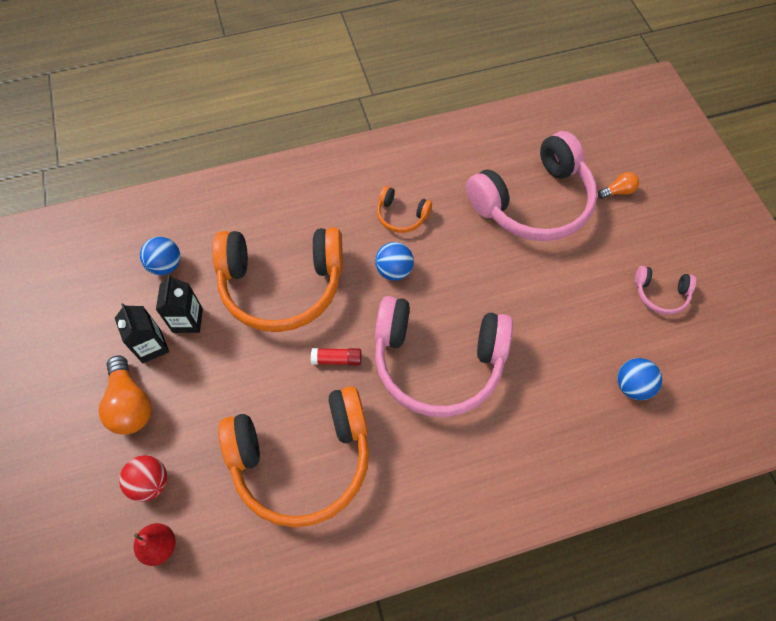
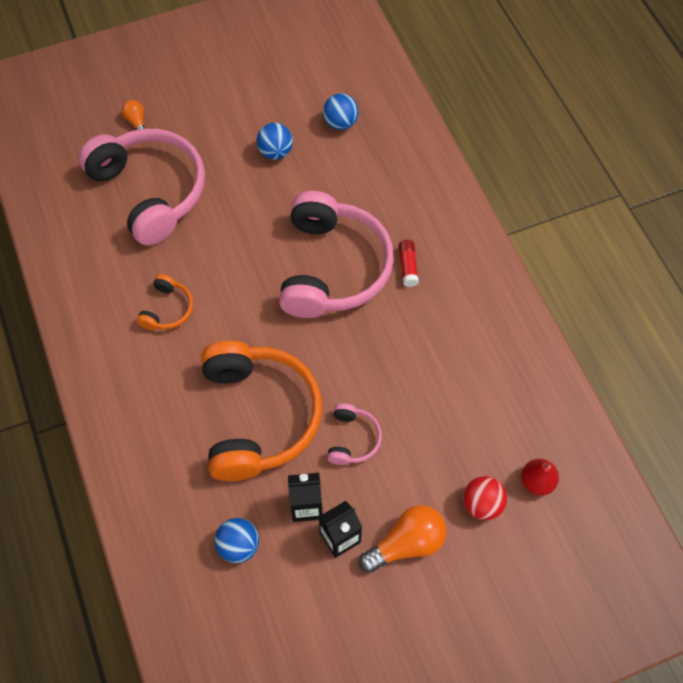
camera: 95 degrees left, 0 degrees up
(302, 460) = (440, 372): orange headphones -> none
(337, 359) = (338, 354): red glue stick -> red glue stick (408, 266)
(394, 270) = (235, 311): blue ball -> blue ball (275, 152)
(660, 294) = (250, 97): pink headphones -> pink headphones (352, 439)

